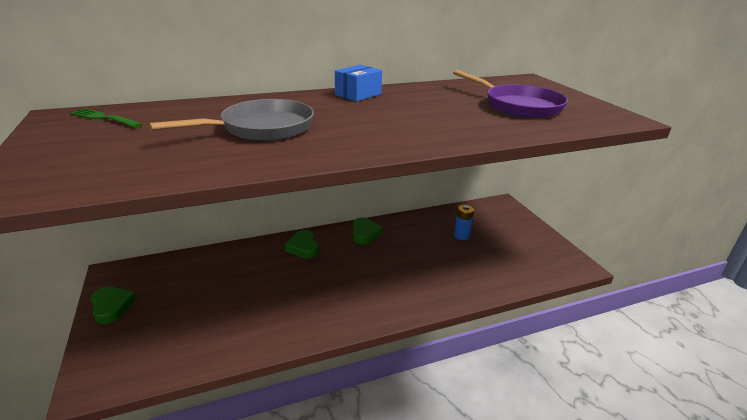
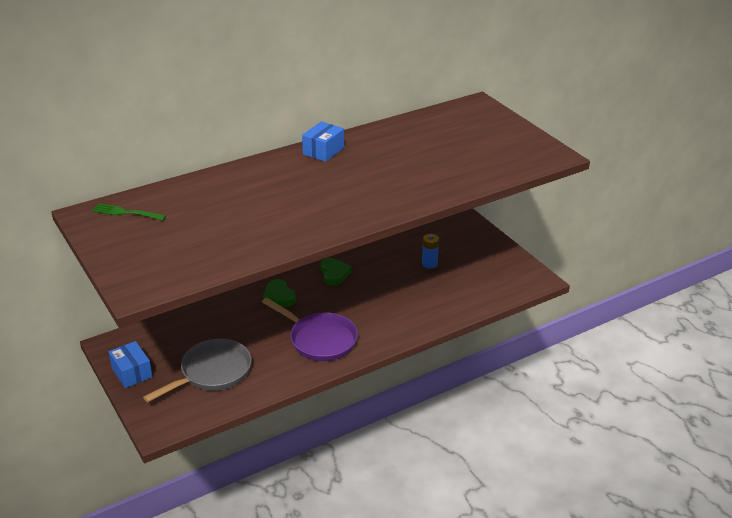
camera: 10 degrees left, 5 degrees up
(112, 307) = (132, 373): green heart -> blue box
(262, 128) = (264, 207): grey pan -> grey pan (212, 373)
(518, 106) = (467, 149): purple pan -> purple pan (319, 340)

